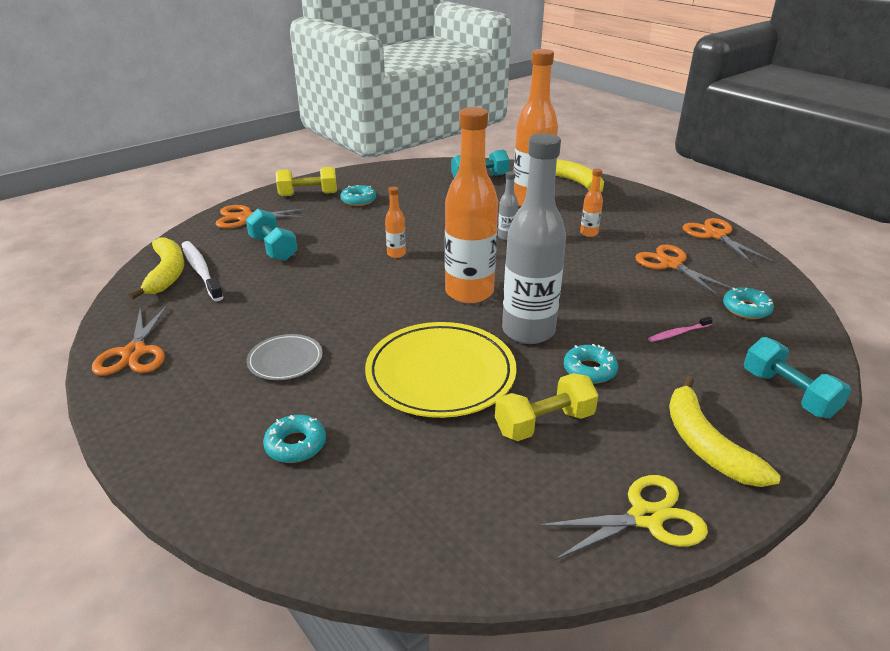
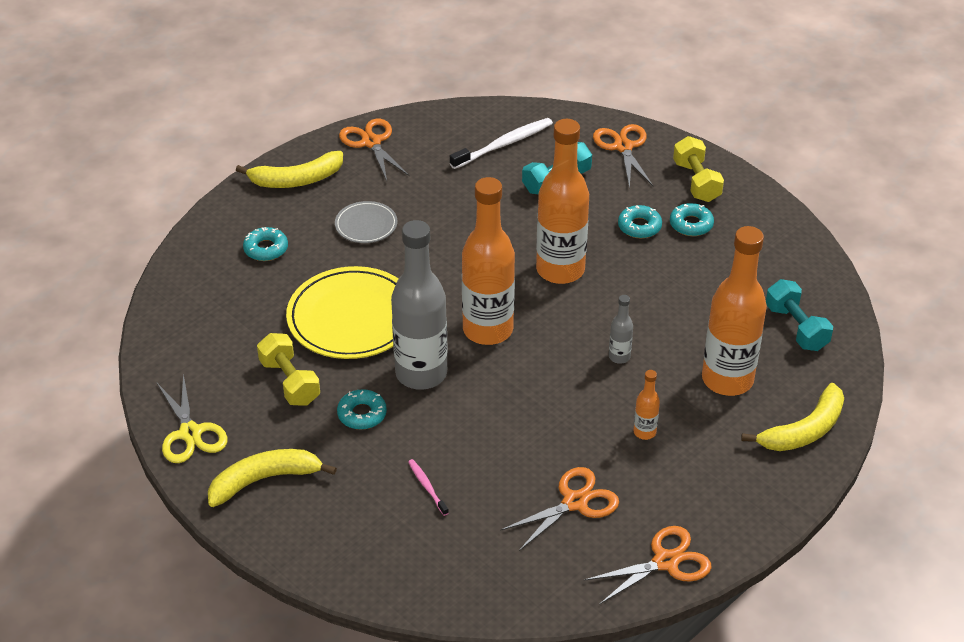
camera: 85 degrees right, 10 degrees up
(134, 352) = (371, 142): orange scissors -> orange scissors turned 75 degrees clockwise
(166, 274) = (495, 125): yellow banana -> yellow banana (296, 180)
(396, 254) = (560, 270): orange bottle -> orange bottle, size x2.35
(746, 309) = (481, 554): turquoise donut -> turquoise donut (639, 226)
(788, 393) = (332, 553): turquoise dumbbell -> none

